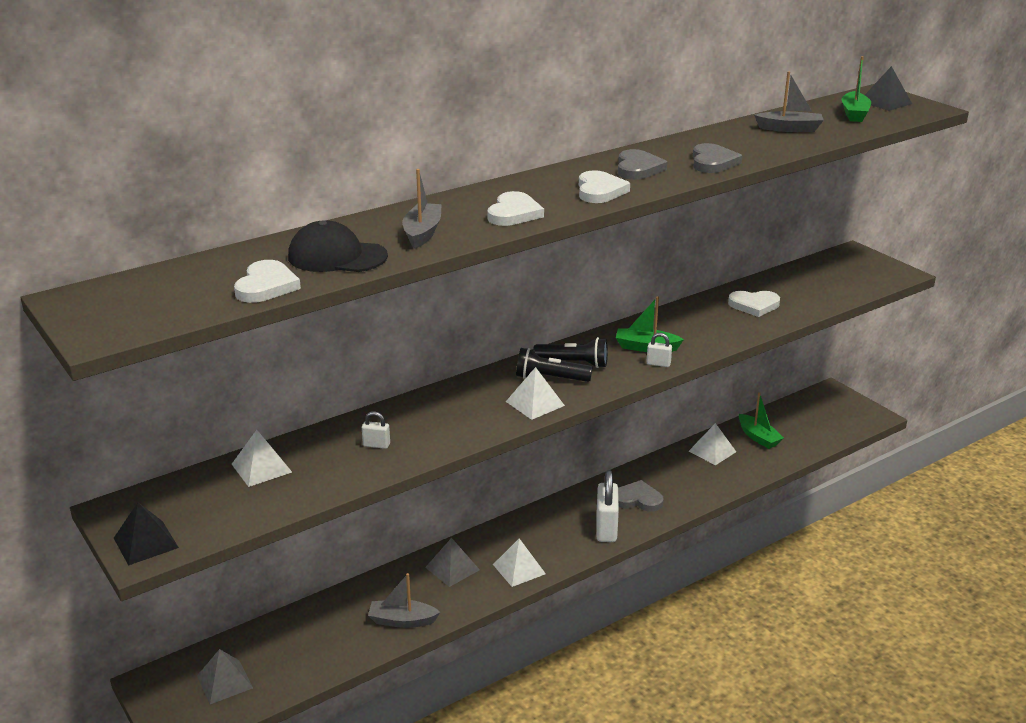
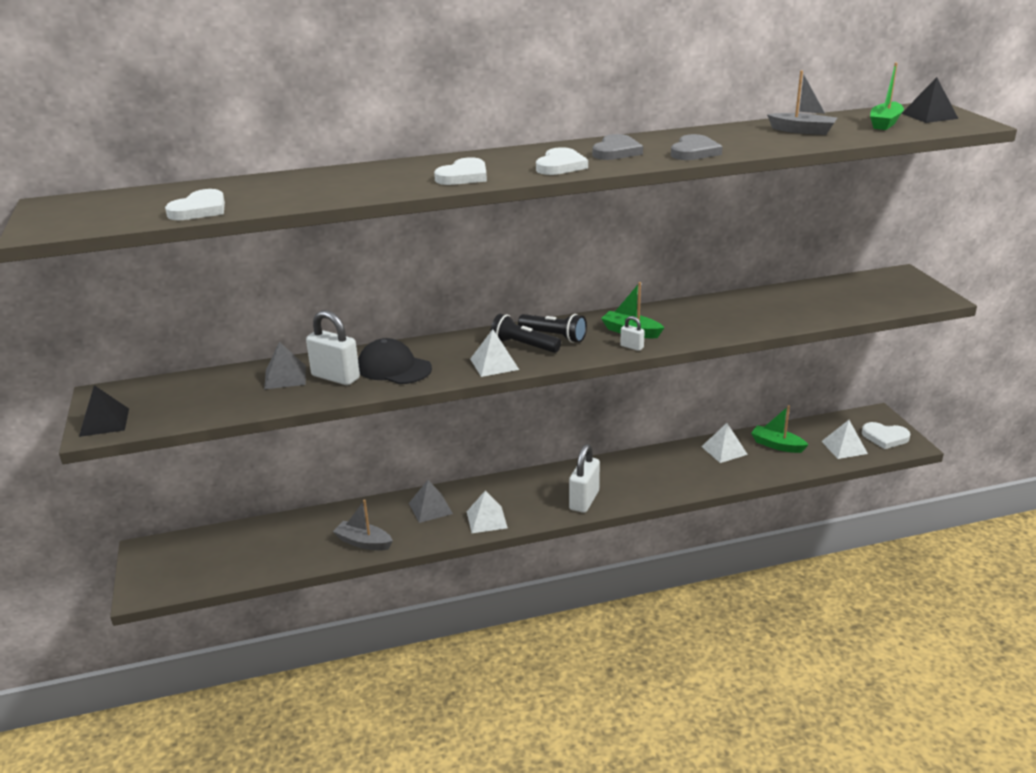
camera: 20 degrees right, 0 degrees up
(224, 681) = (198, 561): grey pyramid -> grey pyramid (285, 377)
(261, 468) = (233, 381): white pyramid -> white pyramid (844, 447)
(337, 256) = (279, 194): black cap -> black cap (394, 368)
(376, 445) = (335, 377): white padlock -> white padlock, size x2.07
(422, 233) = (368, 184): grey boat -> none
(638, 499) = (628, 480): grey heart -> none
(754, 305) = (763, 309): white heart -> white heart (885, 437)
(758, 437) = (777, 445): green boat -> green boat turned 135 degrees clockwise

